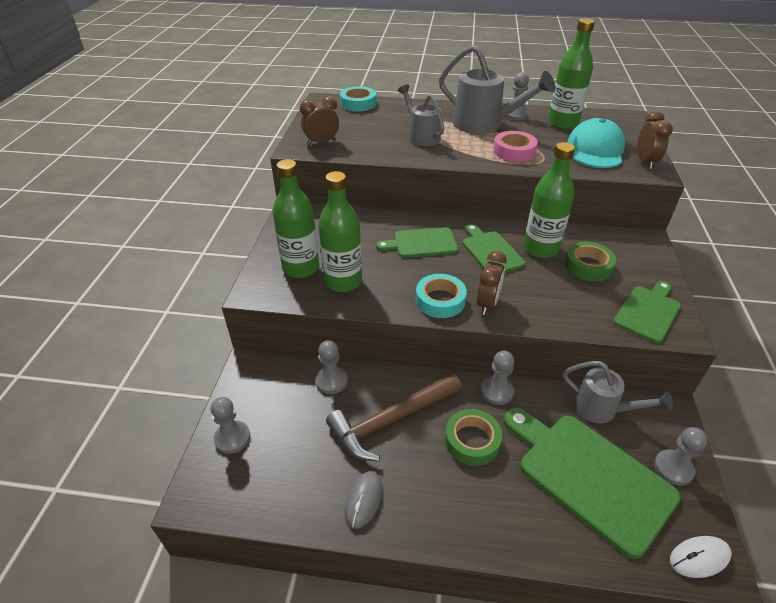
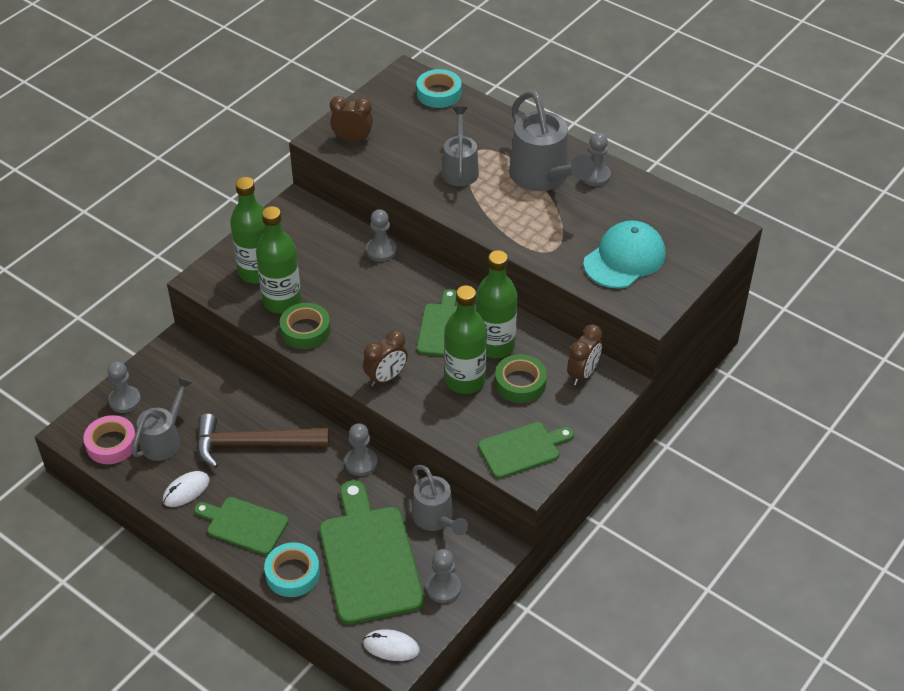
camera: 30 degrees right, 5 degrees up
(301, 458) = (164, 439): none -> grey watering can
(331, 381) = (232, 390): grey pawn -> grey pawn (381, 250)
(364, 500) = (186, 490): grey mouse -> white mouse
(422, 243) = (387, 291): green cutting board -> green cutting board (244, 525)
(440, 300) = (348, 356): turquoise tape -> turquoise tape (292, 574)
(472, 441) = (302, 490): green tape -> green tape (305, 330)
(514, 151) = (534, 227): pink tape -> pink tape (111, 444)
(562, 124) = (633, 209): green bottle -> green bottle (465, 380)
(645, 162) = (657, 296): brown clock -> brown clock (582, 374)

